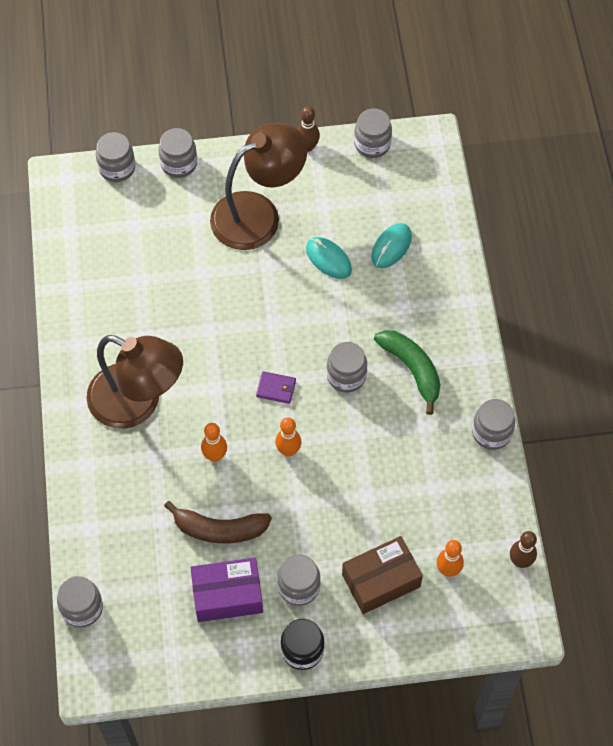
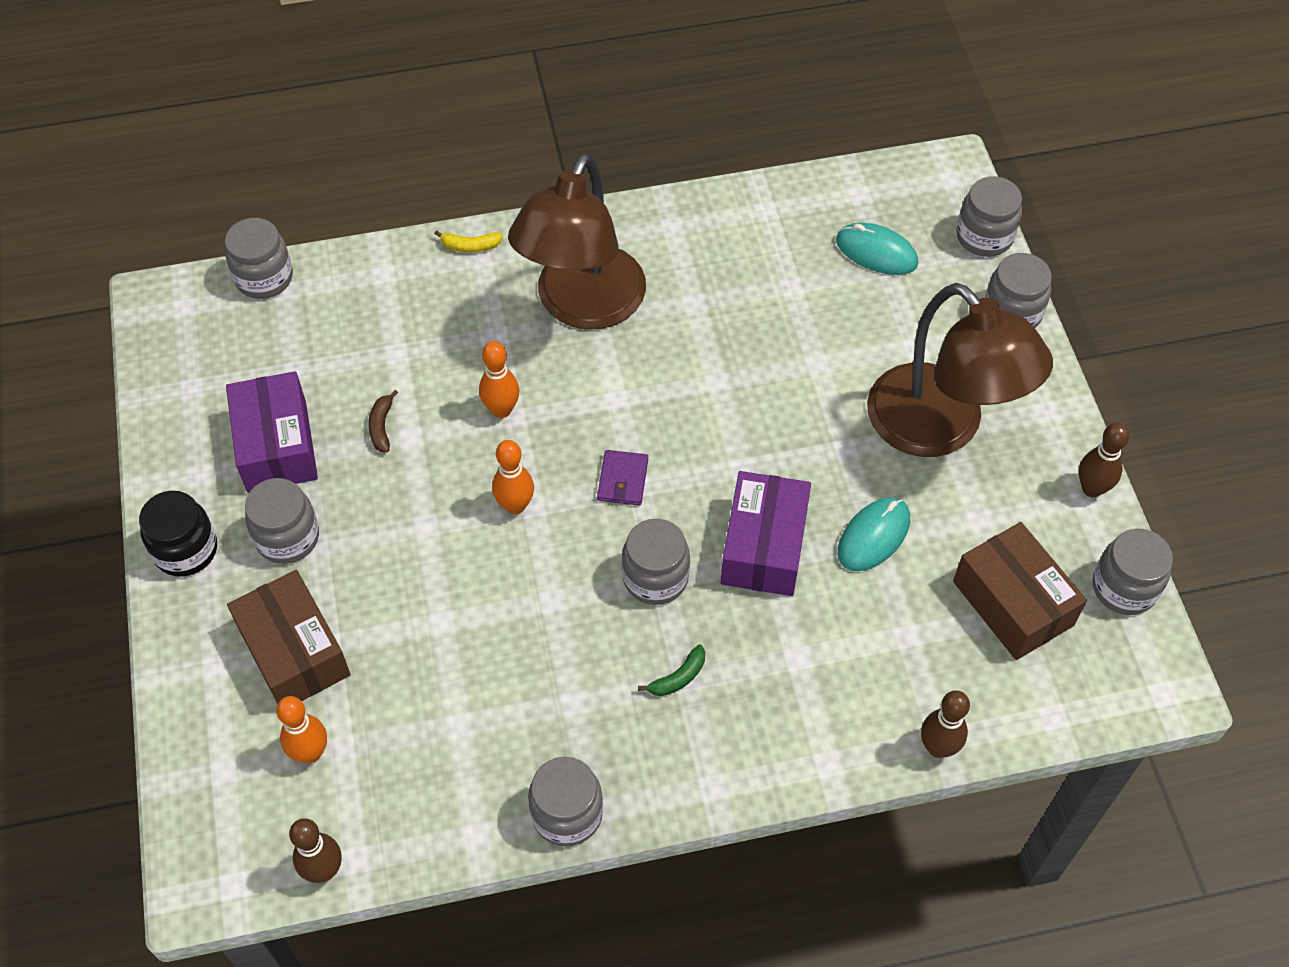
camera: 85 degrees right, 5 degrees down
(75, 470) = (470, 246): none -> yellow banana
(219, 529) = (382, 426): brown banana -> brown banana, size x0.45
(330, 316) = (763, 546): none -> purple box
(377, 198) = (1013, 603): none -> brown box
(391, 247) = (916, 631): turquoise mouse -> turquoise mouse (876, 252)
(412, 369) = (678, 677): green banana -> green banana, size x0.45
(461, 247) = (938, 747): none -> brown bowling pin

